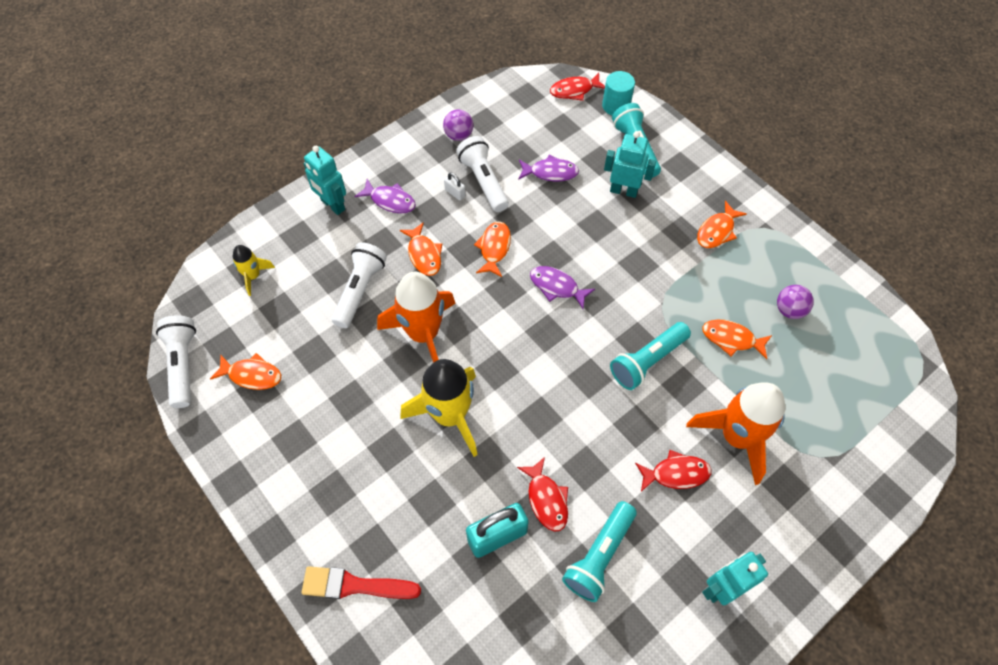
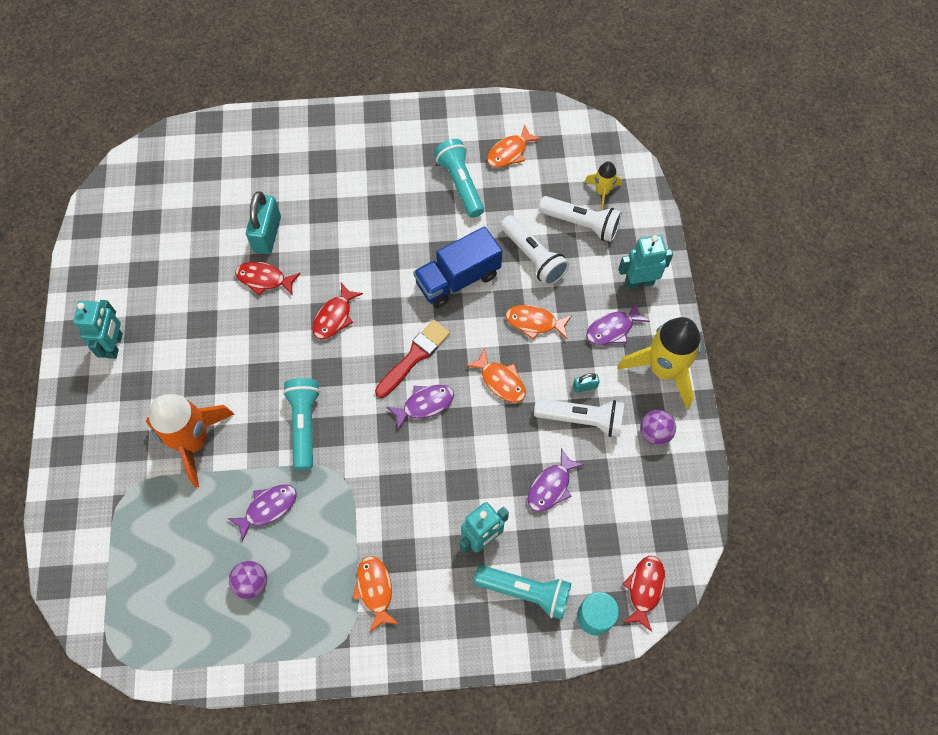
camera: 125 degrees right, 5 degrees up
(183, 365) = (551, 116): white flashlight -> white flashlight (581, 224)
(355, 585) = (307, 139): red brush -> red brush (414, 356)
(423, 334) = (458, 279): orange rocket -> blue truck
(449, 415) = (376, 257): yellow rocket -> yellow rocket (663, 369)
(455, 193) = (585, 386): white padlock -> turquoise padlock
(599, 555) = (201, 286): turquoise flashlight -> turquoise flashlight (460, 184)
(676, 473) = (207, 376): red fish -> red fish (334, 317)
(731, 339) = (268, 508): orange fish -> purple fish

